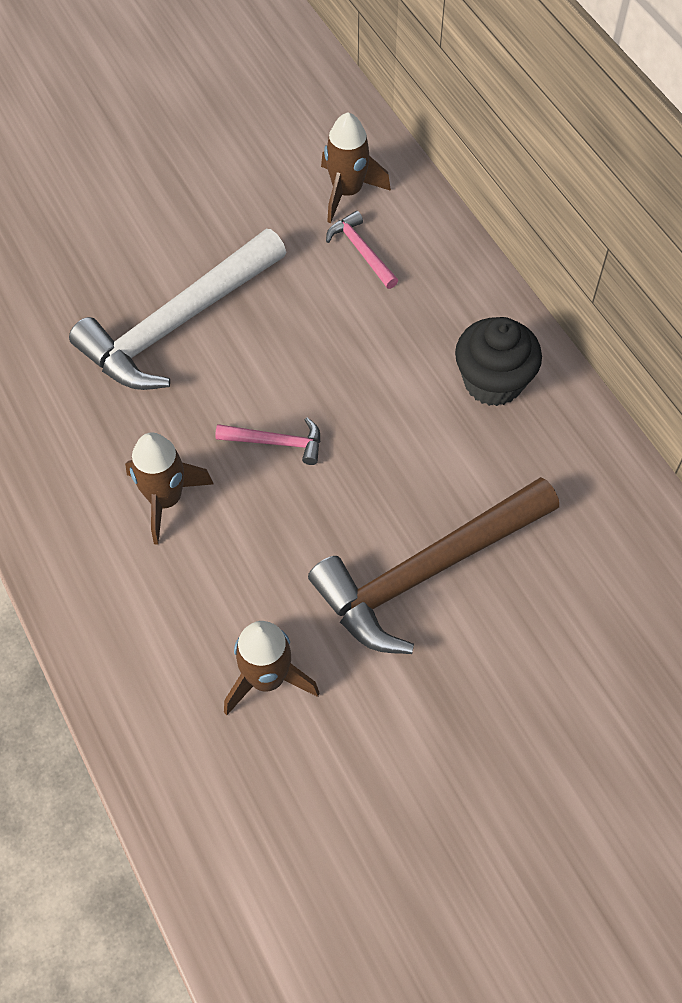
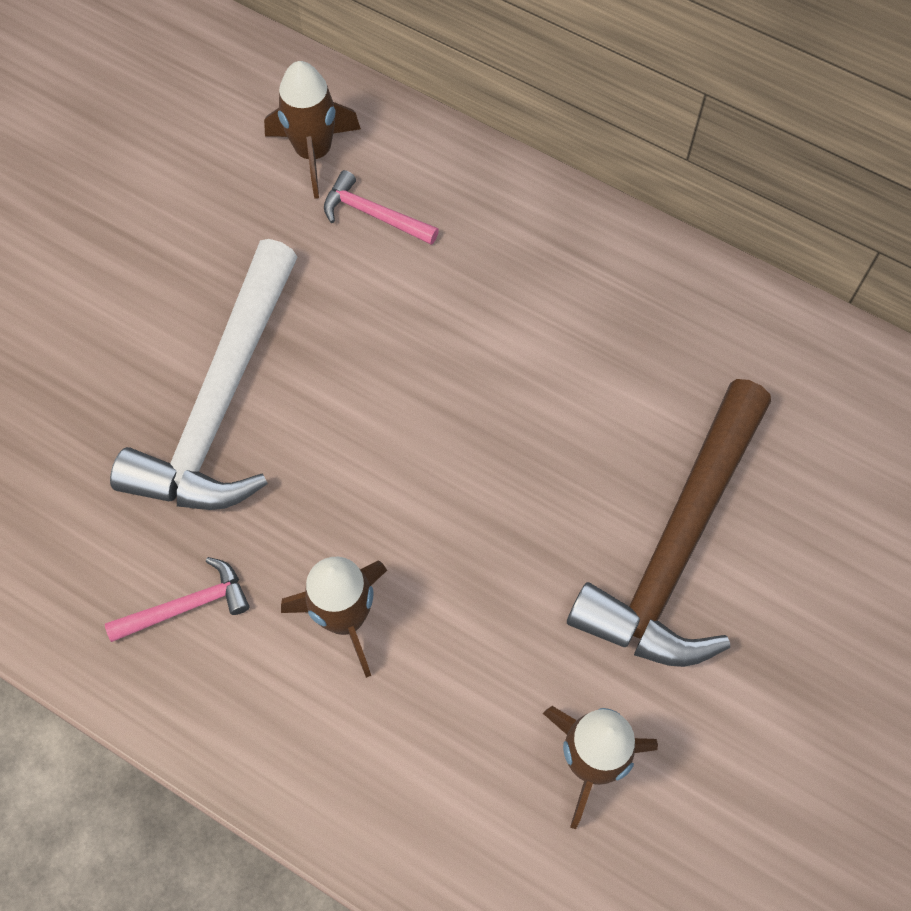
camera: 30 degrees left, 5 degrees up
(276, 442) = (425, 484): pink hammer -> pink hammer (186, 606)
(493, 381) = (608, 295): black cupcake -> none

